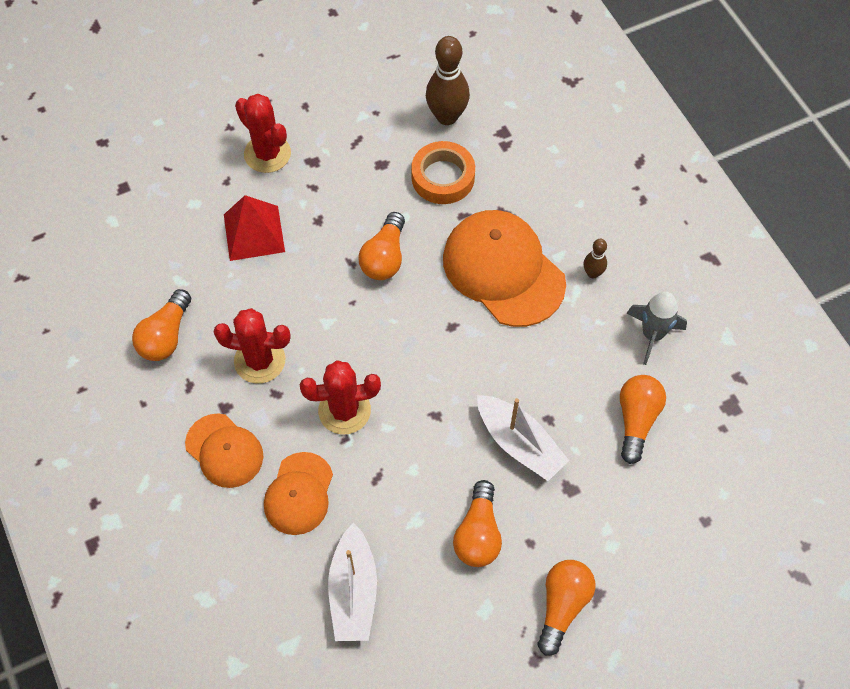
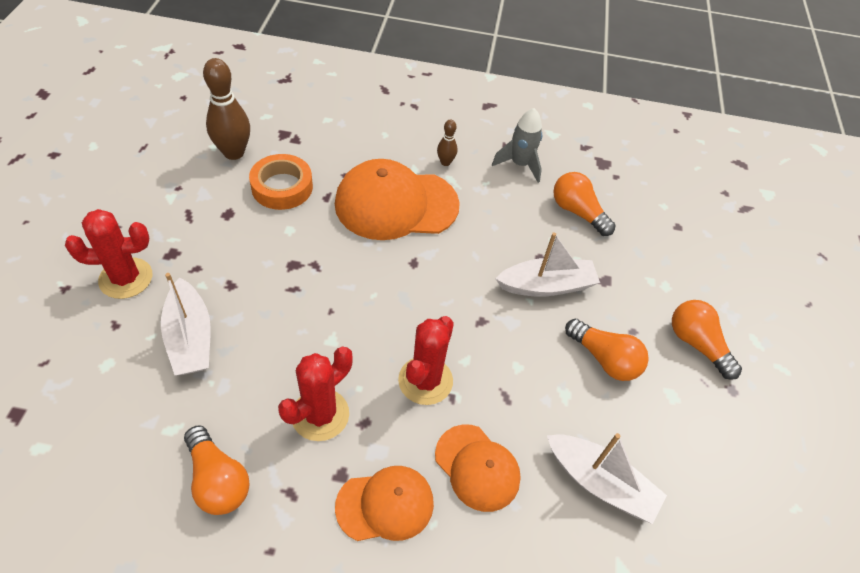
camera: 60 degrees left, 10 degrees down
(254, 233) = (190, 337): red pyramid -> white boat
(384, 257) = (312, 264): orange light bulb -> none

